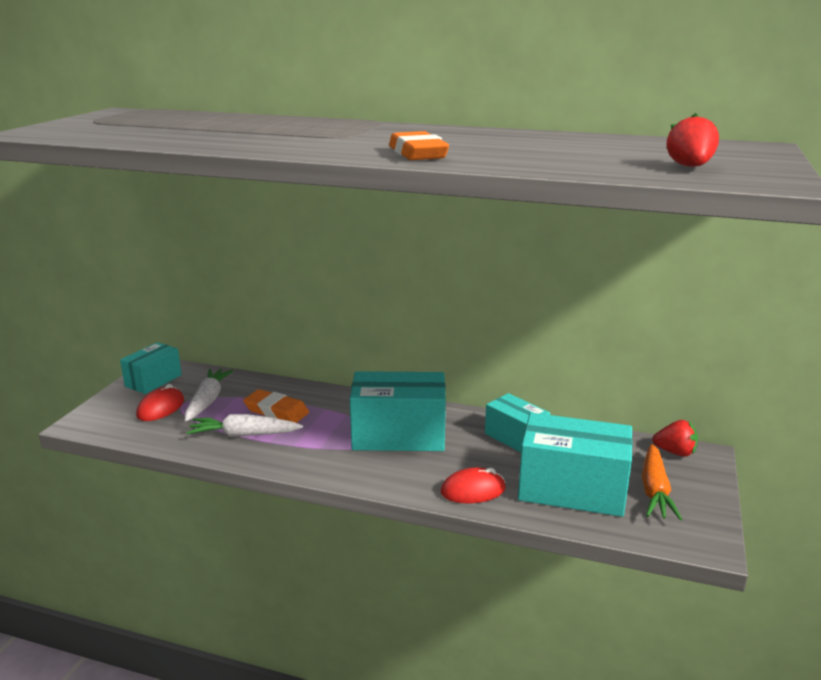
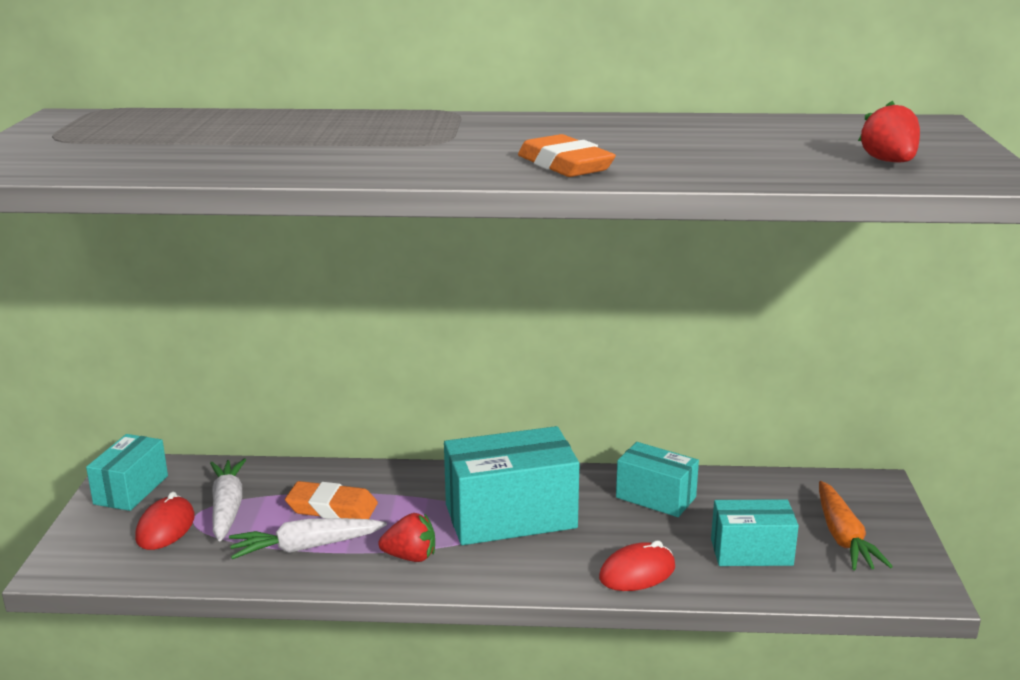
camera: 15 degrees left, 0 degrees up
(572, 490) = (751, 552): turquoise box -> turquoise box, size x0.60
(675, 452) = (845, 487): red strawberry -> red strawberry (410, 557)

